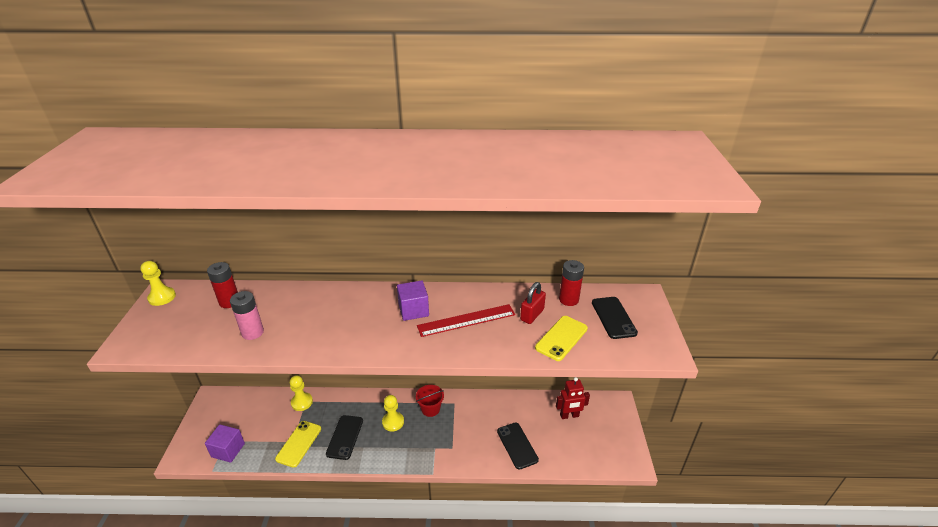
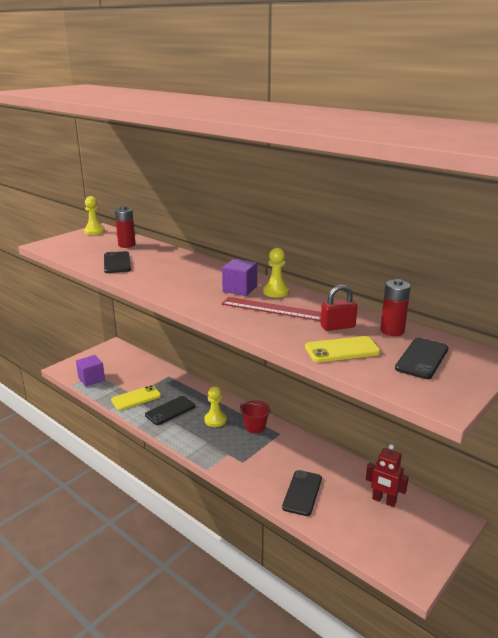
camera: 40 degrees right, 10 degrees down
(252, 332) = (117, 263): pink battery -> black phone
(302, 402) = (165, 375): yellow pawn -> yellow pawn (276, 292)

